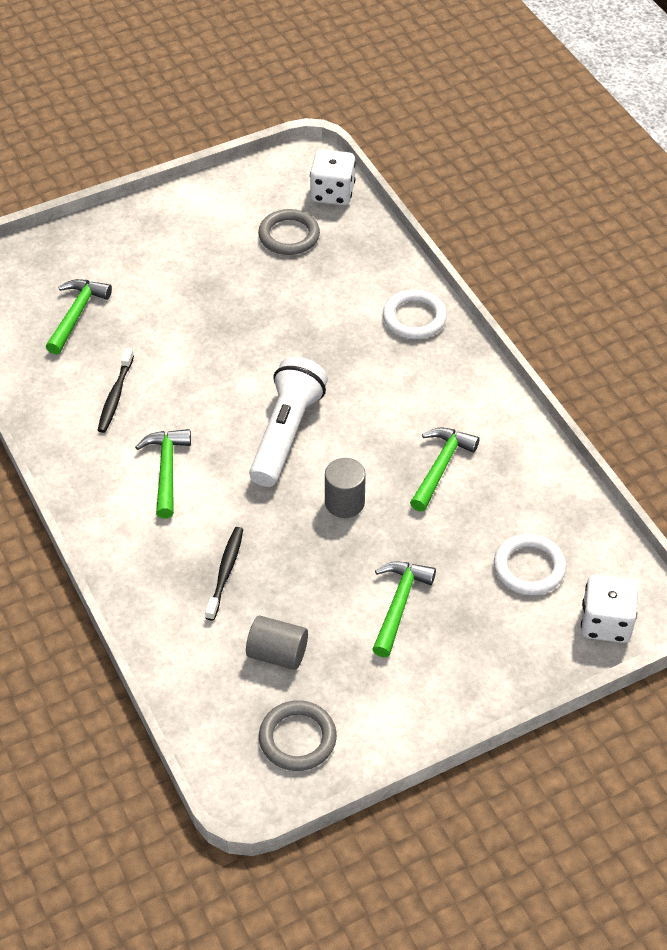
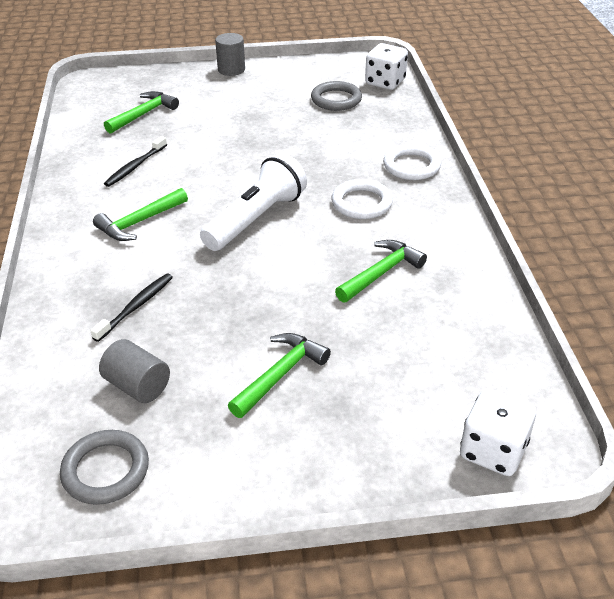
camera: 20 degrees right, 10 degrees down
(167, 470) = (139, 222): green hammer -> green hammer turned 150 degrees counterclockwise
(344, 502) = (276, 279): grey cylinder -> grey cylinder (231, 70)
(529, 568) = (430, 376): white ring -> white ring (361, 203)

